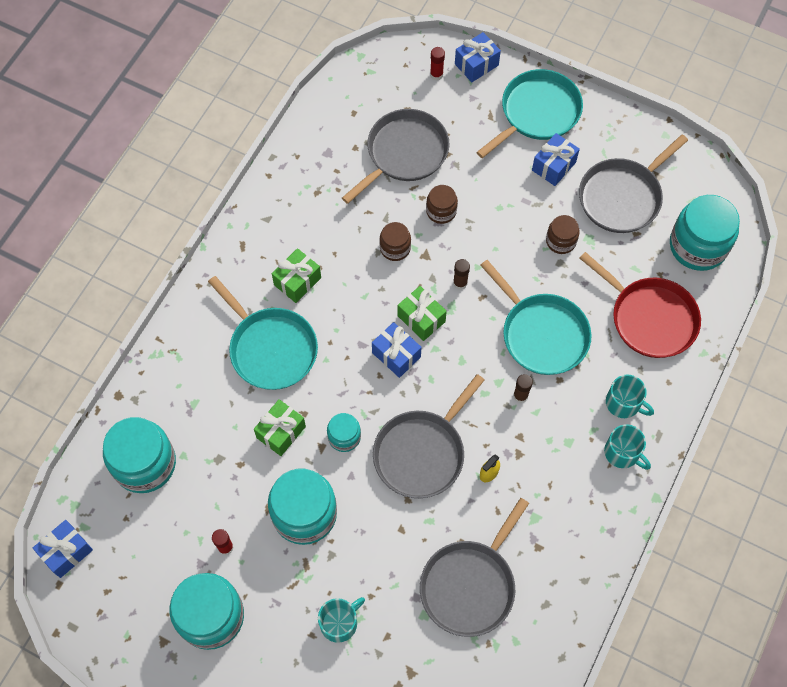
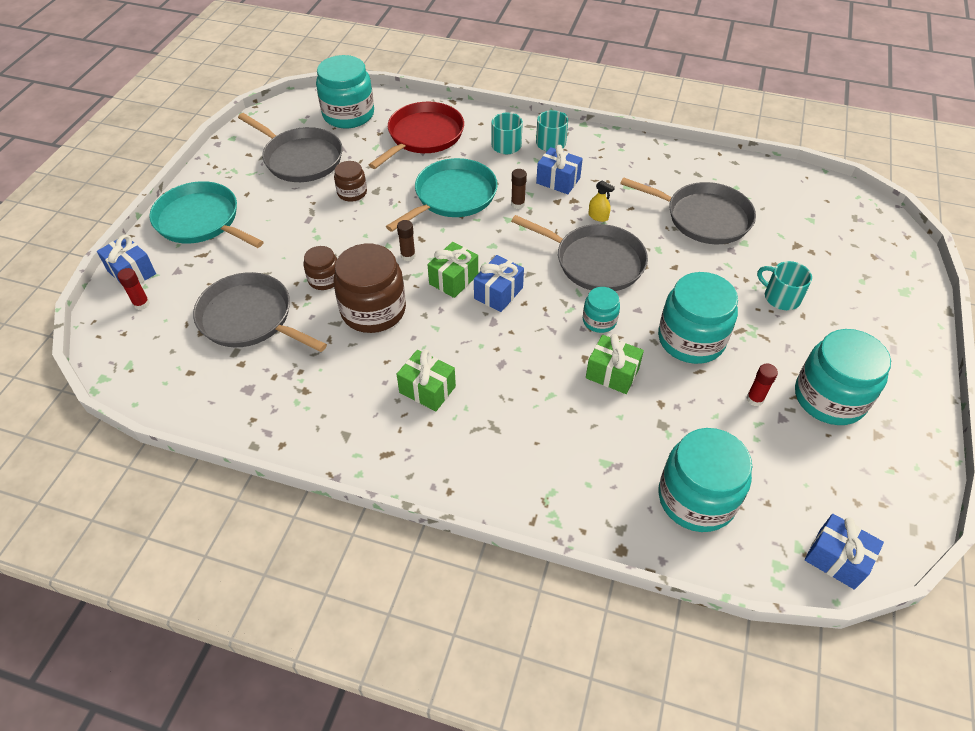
camera: 100 degrees left, 15 degrees down
(270, 348) = (517, 400): turquoise pan -> none
(395, 248) = (373, 310): brown jar -> brown jar, size x1.92
(553, 166) = (266, 204): blue gift -> blue gift (558, 181)

